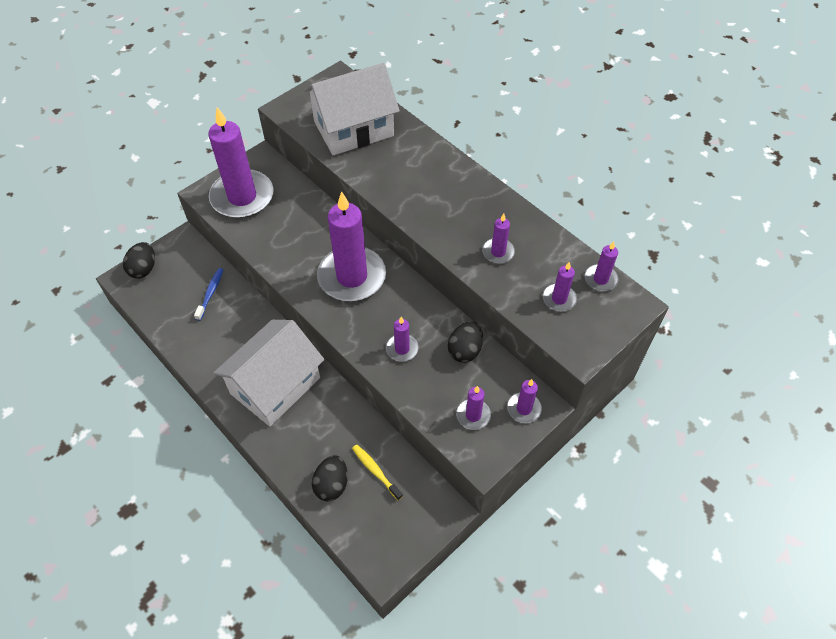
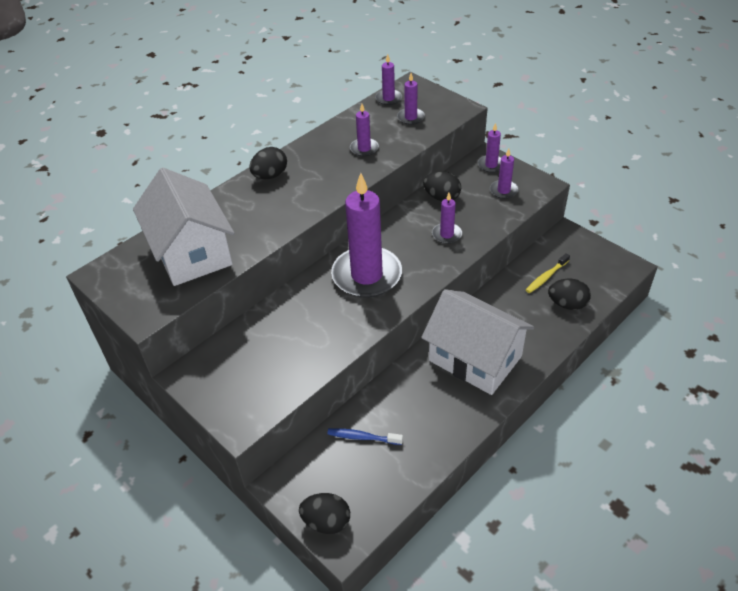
camera: 90 degrees left, 10 degrees down
(242, 197) = (250, 384): purple candle -> none
(456, 176) = (270, 176): none -> black egg

